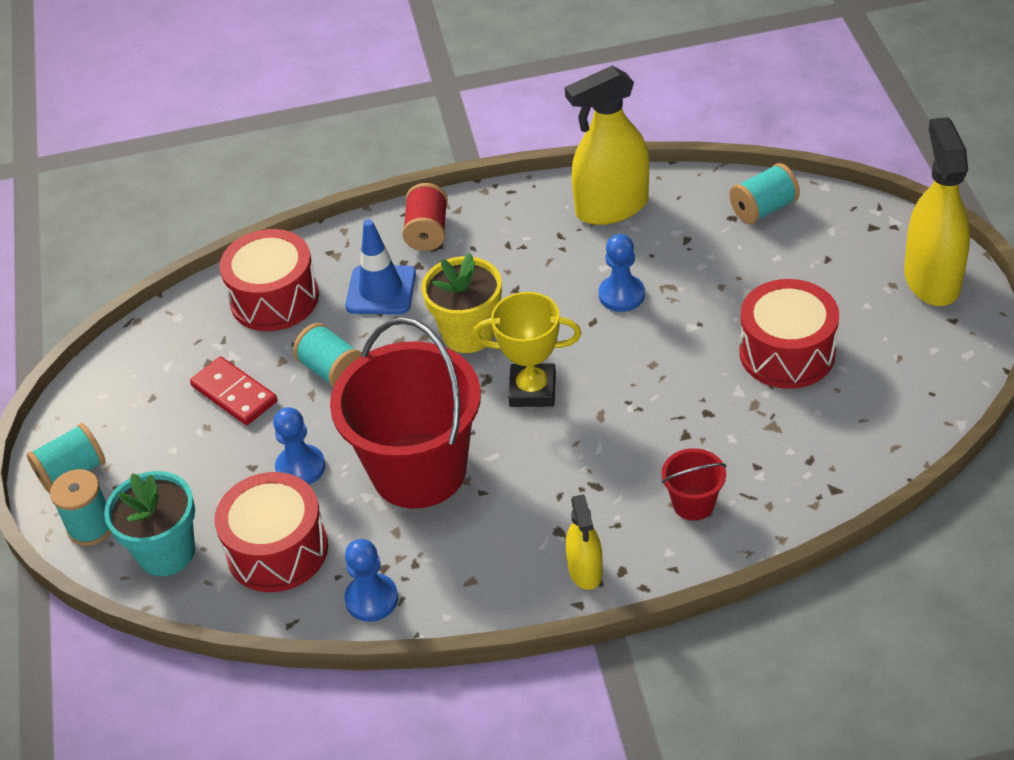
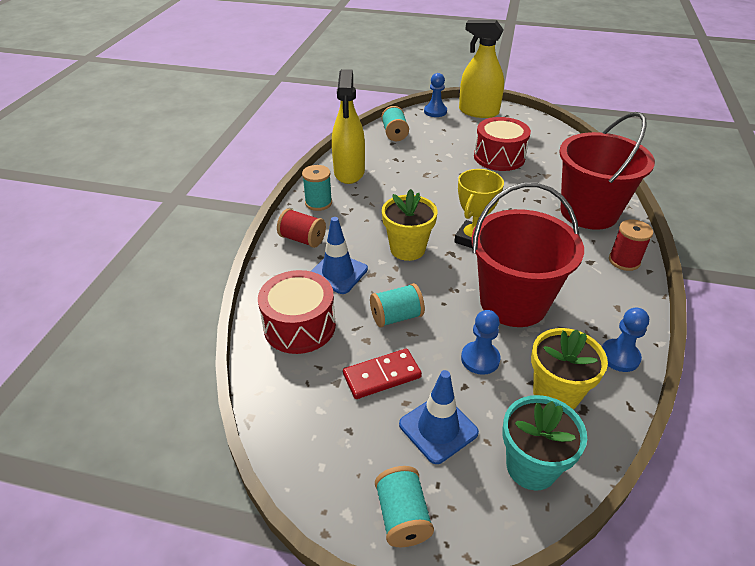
camera: 70 degrees left, 5 degrees down
(91, 527) = (477, 518): turquoise spool -> turquoise spool (318, 203)
(183, 464) = (438, 428): none -> blue traffic cone
(277, 550) = (555, 394): red drum -> yellow flower pot
(585, 570) = (624, 261): yellow spray bottle -> red spool
(621, 295) = (420, 189): blue pawn -> blue pawn (435, 111)
(693, 503) = (589, 212): red bucket -> red bucket, size x2.36

